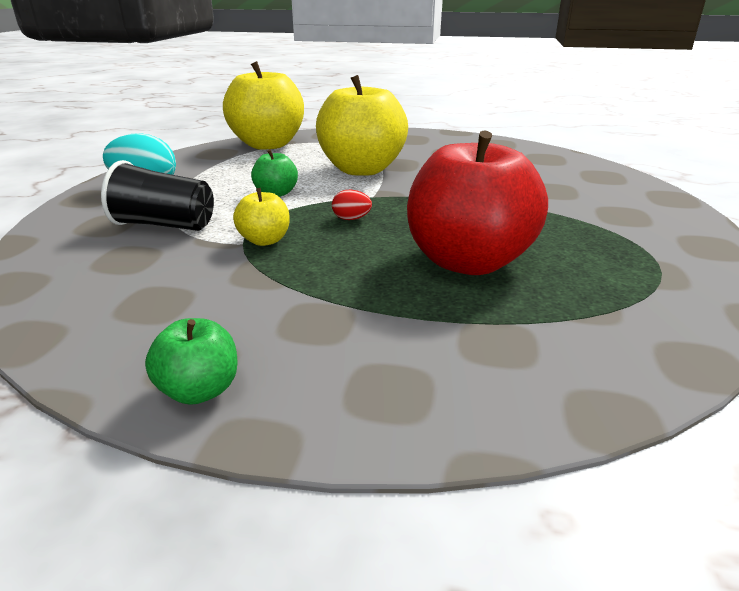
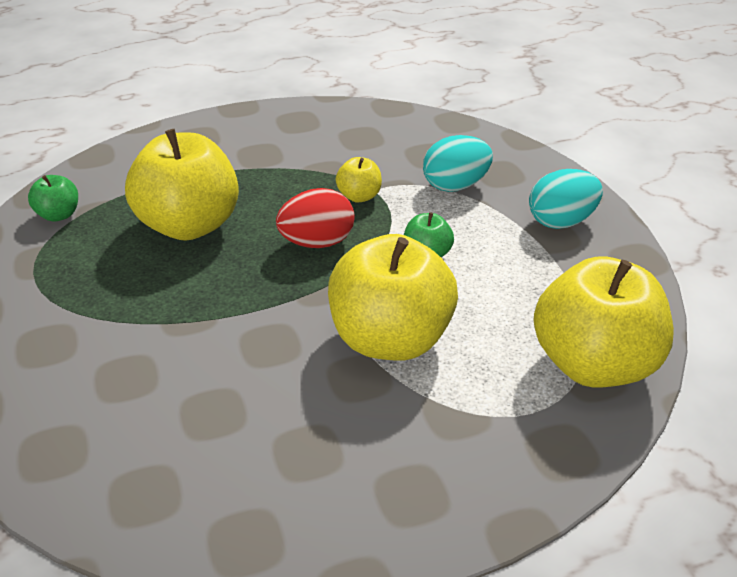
camera: 150 degrees right, 10 degrees up
(165, 225) = (455, 186): black cup -> turquoise egg
(200, 390) = (280, 114): green apple -> green apple (59, 215)
(351, 219) = (317, 242): red egg -> red egg, size x2.00
(468, 261) = (190, 225): red apple -> yellow apple

